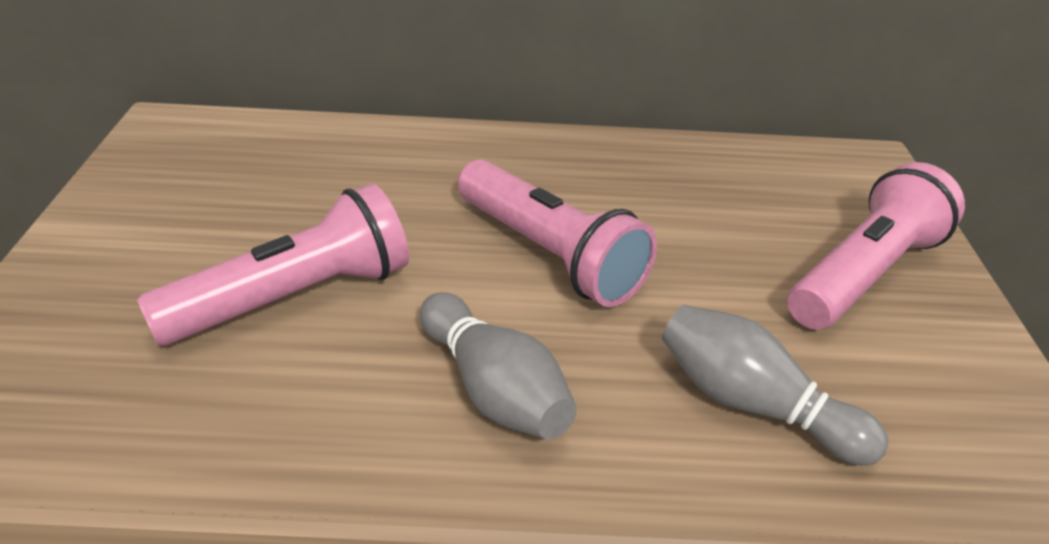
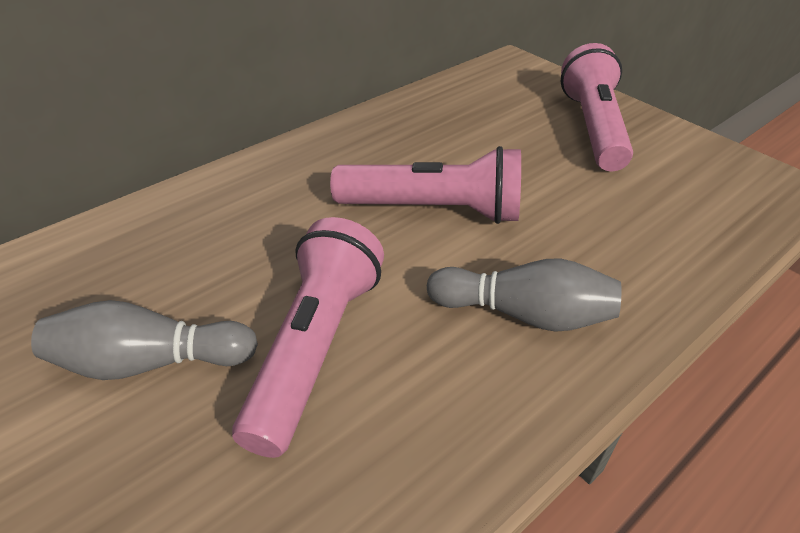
camera: 40 degrees left, 5 degrees up
(753, 405) = (644, 229): grey bowling pin -> grey bowling pin (150, 362)

